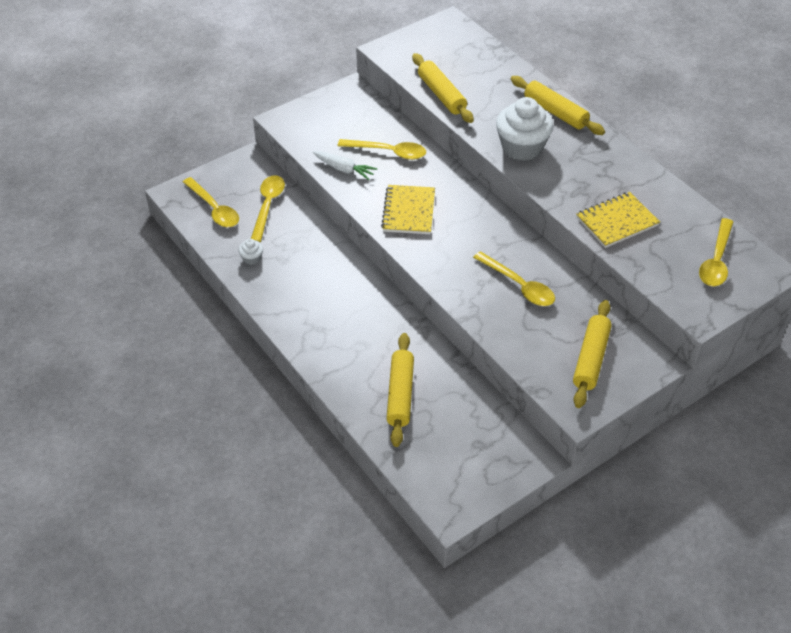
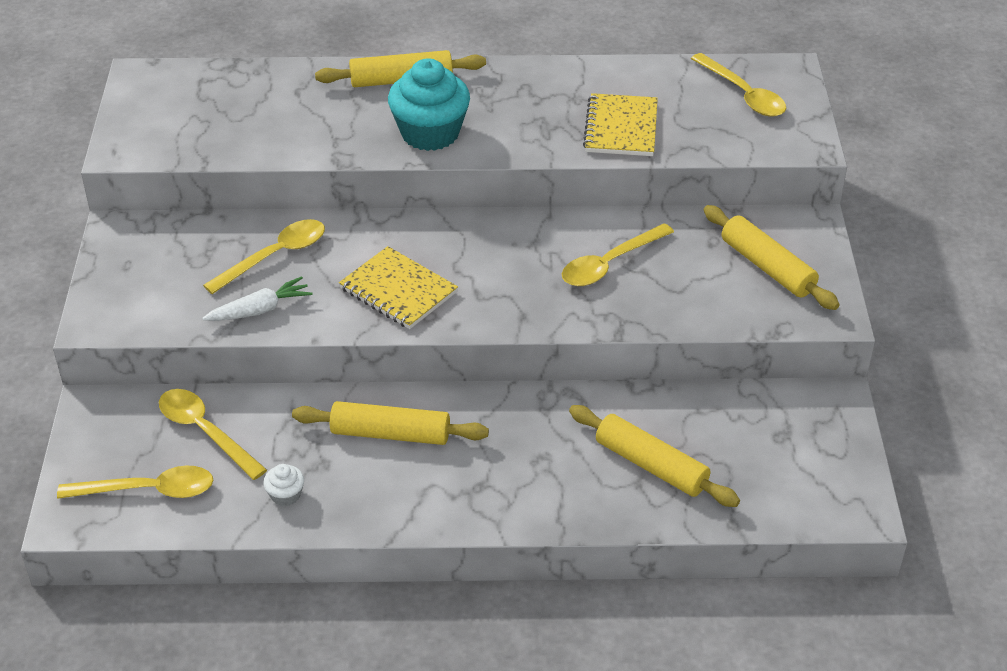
camera: 55 degrees left, 5 degrees down
(441, 95) = (265, 147): yellow rolling pin -> yellow rolling pin (390, 434)
(519, 285) = (610, 264): yellow spoon -> yellow spoon turned 150 degrees clockwise
(522, 147) = (430, 133): white cupcake -> turquoise cupcake

